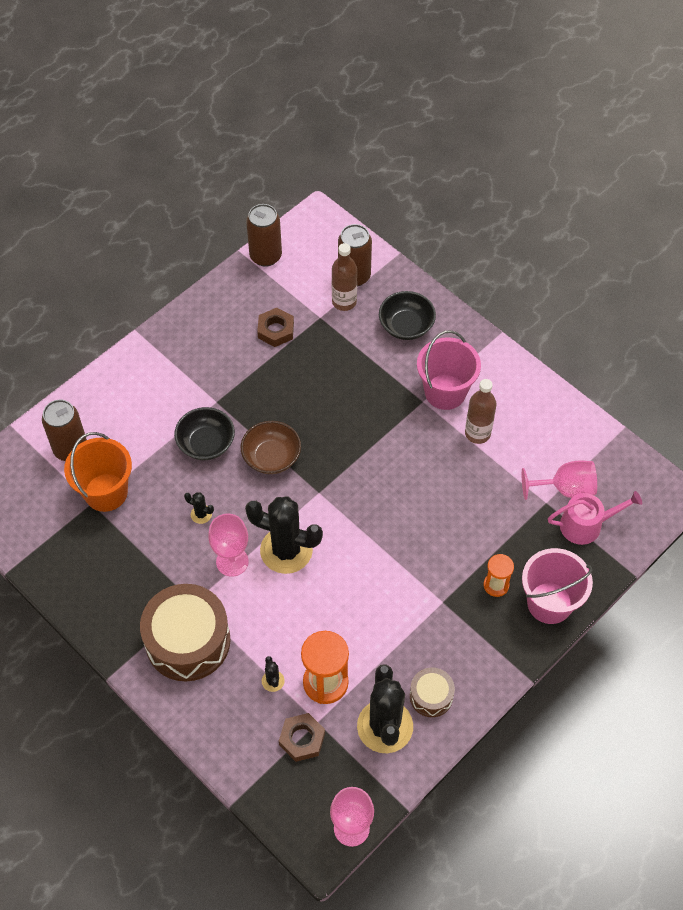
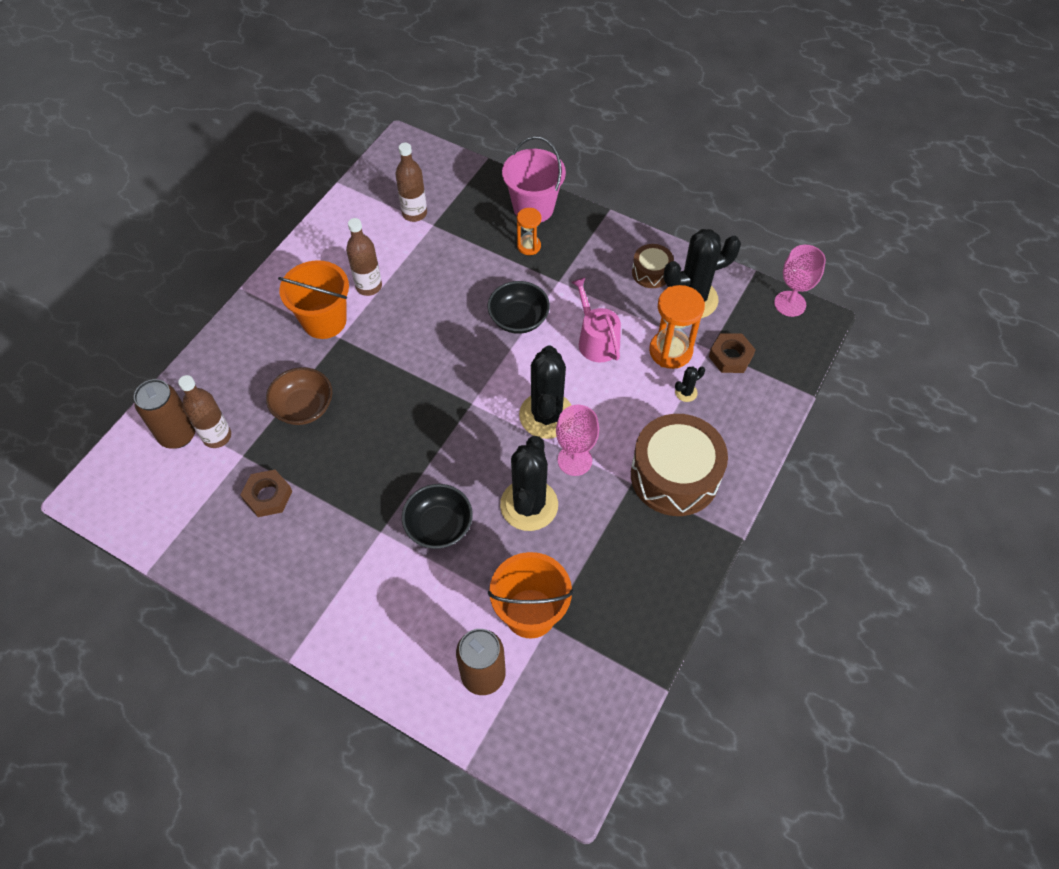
camera: 105 degrees left, 0 degrees up
(201, 514) = (529, 505): black cactus -> black cactus, size x2.41
(265, 256) = (155, 536): brown can -> none
(271, 457) = (440, 456): brown bowl -> brown bowl (304, 407)
(406, 326) = (243, 371): black bowl -> black bowl (518, 319)
(445, 392) = (324, 321): pink bucket -> orange bucket
(565, 488) = (414, 213): pink goblet -> brown bottle
(586, 525) = (448, 194): pink watering can -> pink watering can (596, 340)

